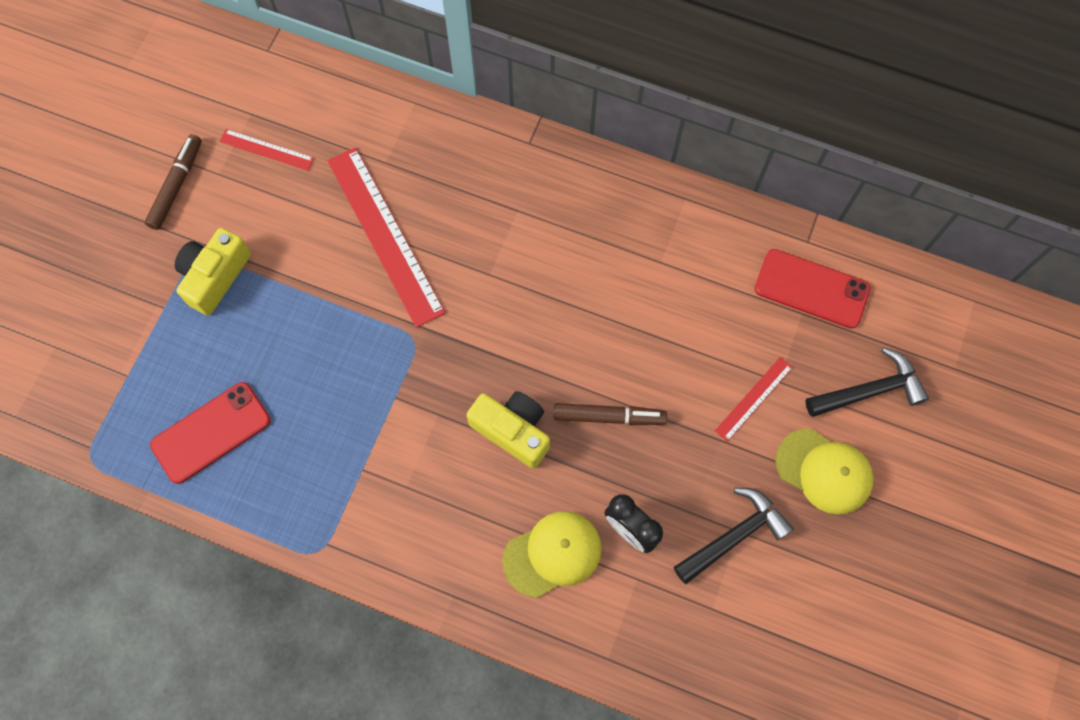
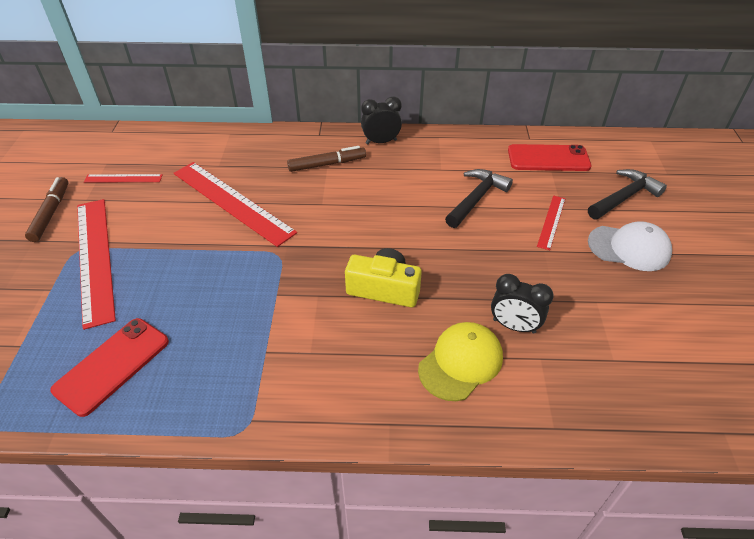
camera: 20 degrees left, 25 degrees down
(215, 276) = (95, 258): yellow camera -> red ruler
(605, 184) = (381, 142): none -> black clock
(609, 417) = (454, 260): brown marker -> brown marker (327, 164)
(734, 535) = (595, 305): black hammer -> black hammer (476, 198)
(824, 471) = (629, 248): yellow cap -> white cap

